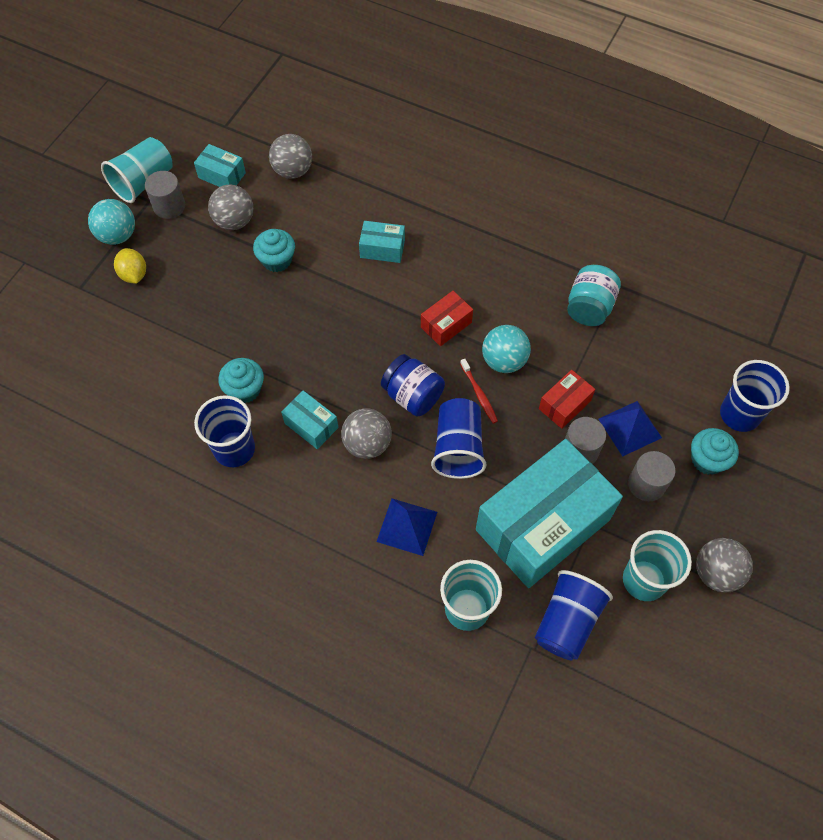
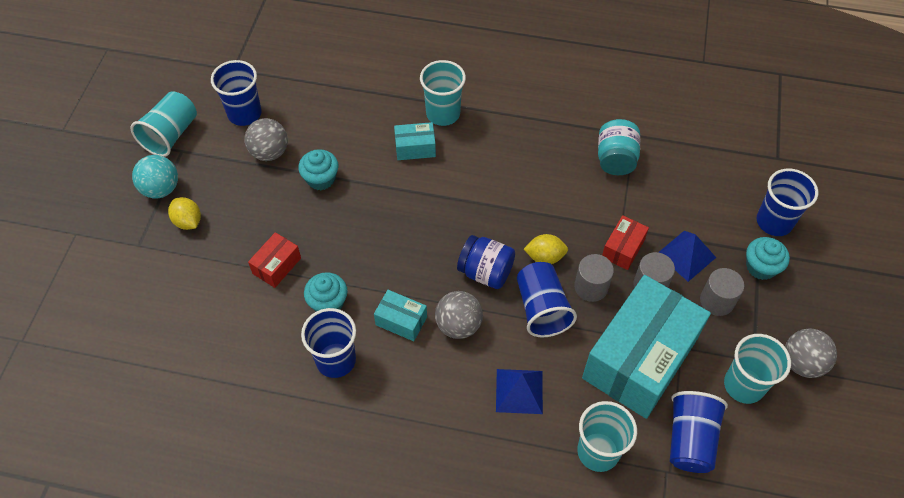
camera: 15 degrees left, 5 degrees down
(169, 206) = (203, 152): grey cylinder -> grey cylinder (591, 287)
(222, 175) = (244, 113): turquoise box -> blue cup
(293, 171) = (310, 96): grey ball -> none
(422, 218) = (443, 114): none -> turquoise cup
(446, 325) = (495, 202): red box -> red box (277, 266)
(479, 394) = (545, 257): red toothbrush -> yellow lemon
(504, 361) = (557, 222): turquoise ball -> none

